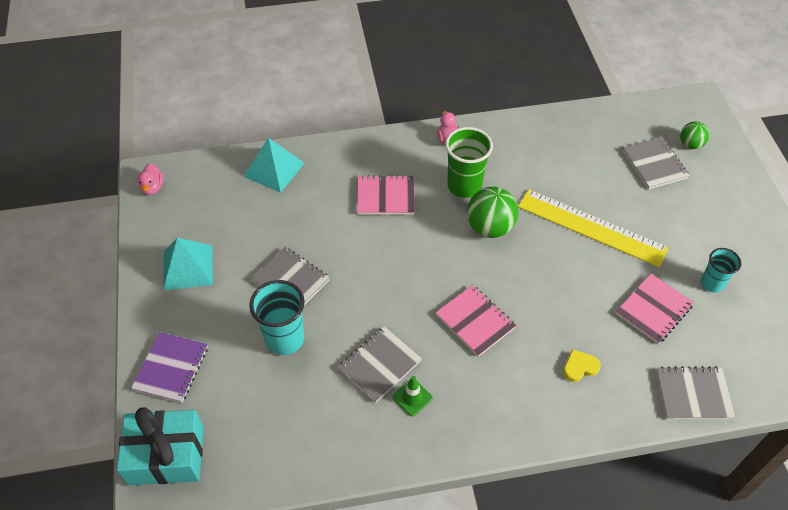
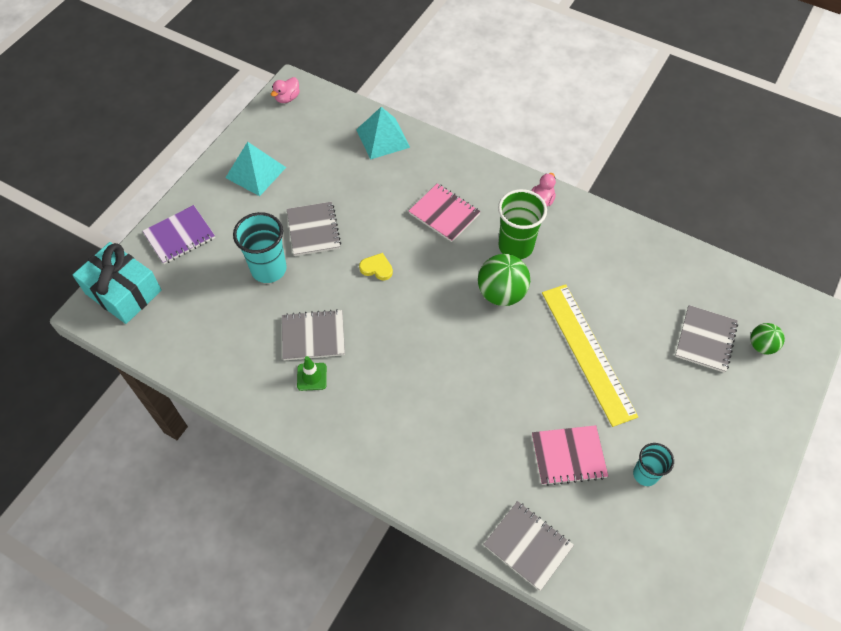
camera: 40 degrees right, 5 degrees up
(475, 321) = (414, 357): pink notebook -> none
(579, 367) = (458, 452): yellow heart -> yellow heart (377, 268)

